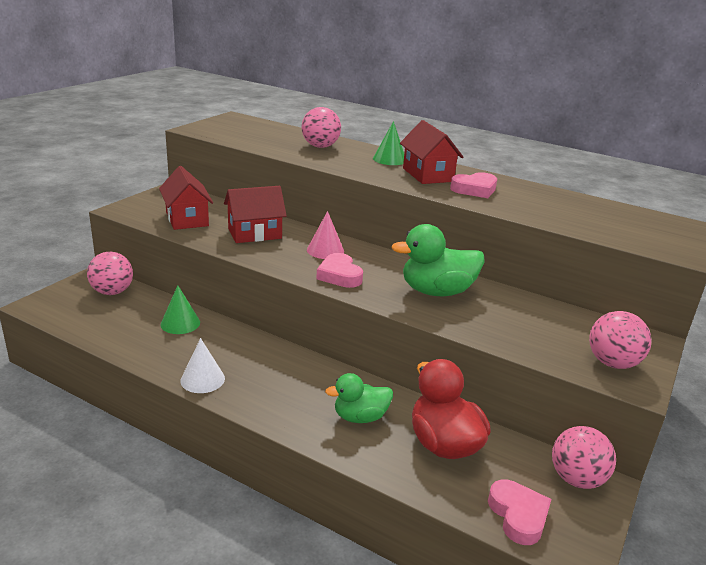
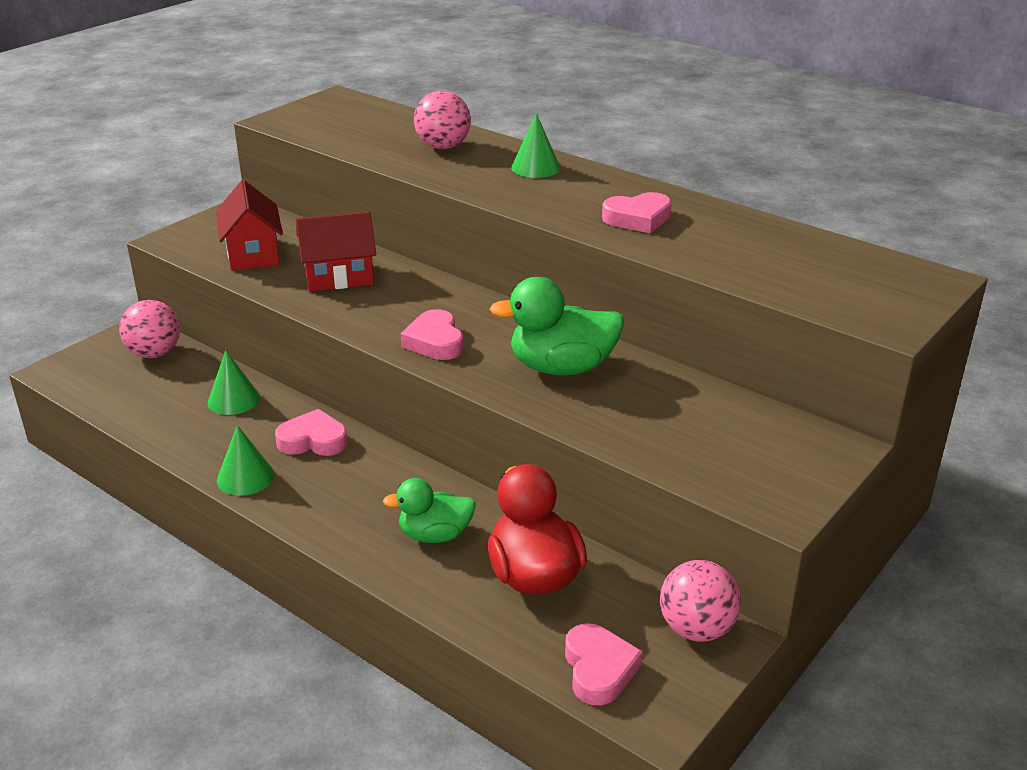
camera: 10 degrees right, 5 degrees up
(202, 379) = (245, 477): white cone -> green cone
(248, 351) = (313, 440): none -> pink heart
(325, 250) = (428, 303): pink cone -> none
(427, 175) = (579, 194): red house -> none
(612, 363) = (764, 477): pink ball -> none

